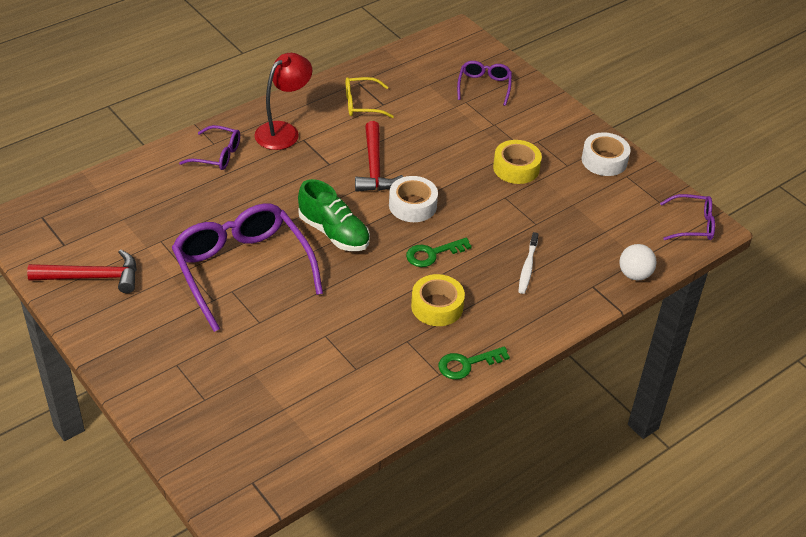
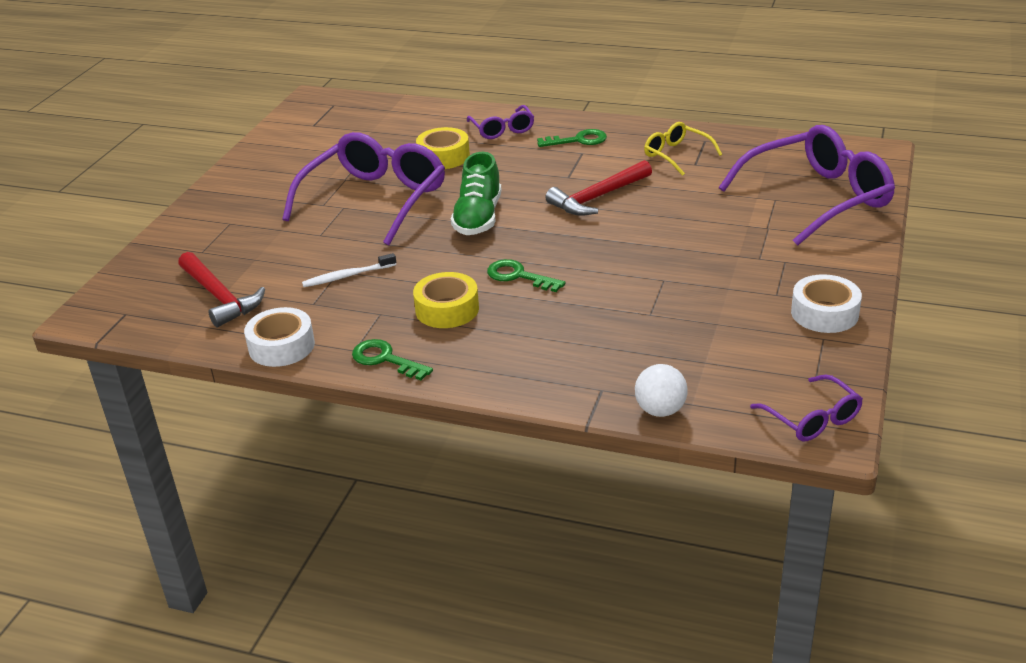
camera: 60 degrees right, 10 degrees down
(92, 277) = (290, 150): red hammer -> red hammer (220, 297)
(283, 131) = (578, 140): red lamp -> green key
(412, 205) = (573, 237): white tape -> white tape (281, 346)
(484, 86) = (817, 198): purple glasses -> purple glasses, size x2.04
(516, 168) = (719, 267): yellow tape -> yellow tape (443, 156)
(527, 267) = (574, 336): white toothbrush -> white toothbrush (347, 276)

